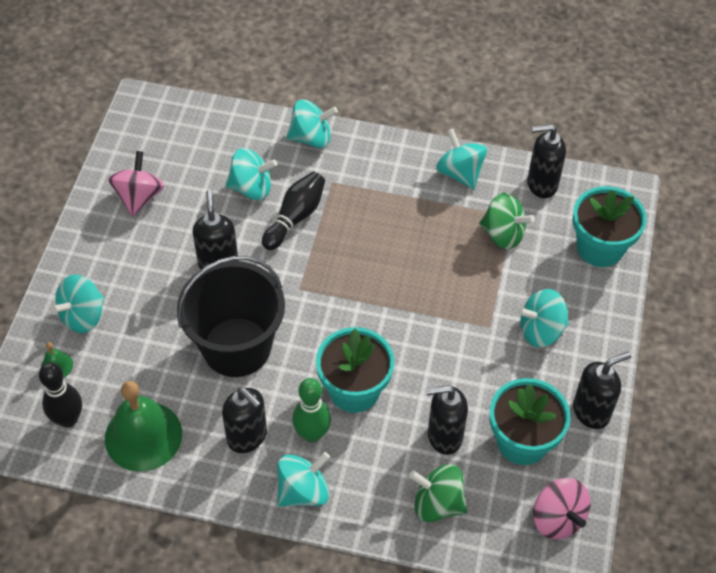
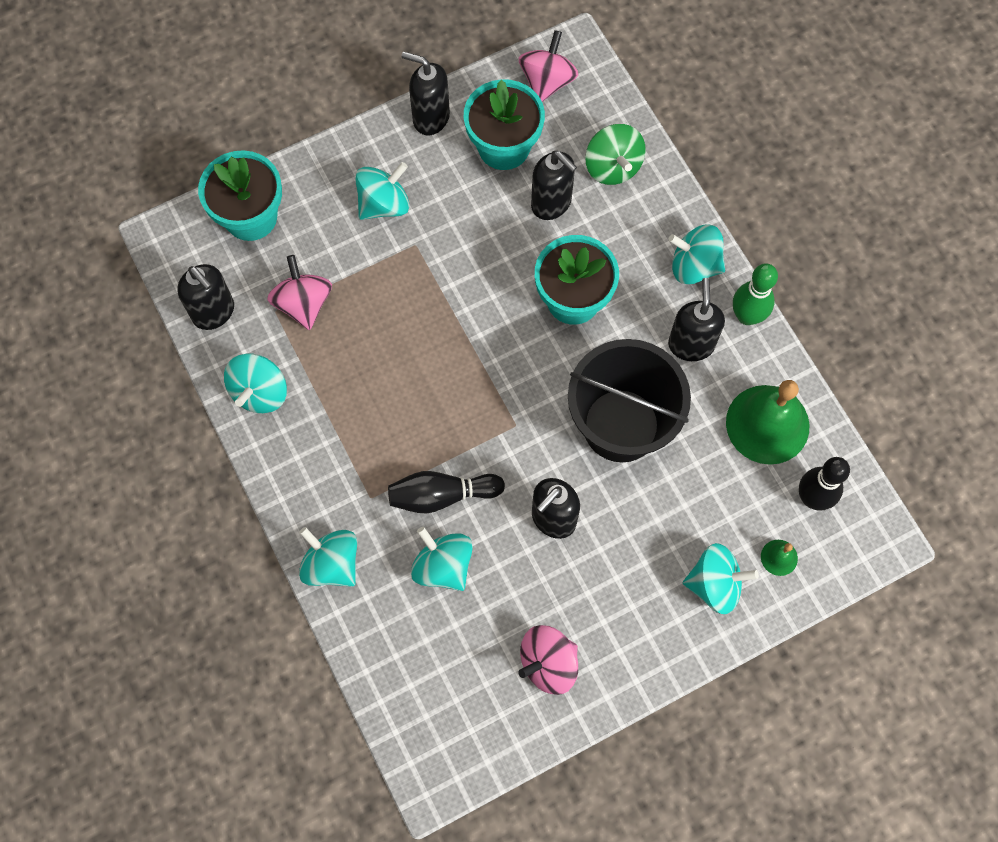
camera: 130 degrees left, 15 degrees up
(312, 434) = (641, 299): green bowling pin -> green bowling pin (747, 316)
(503, 234) = (303, 303): green spinning top -> pink spinning top
(541, 330) = (384, 204): turquoise spinning top -> turquoise spinning top turned 75 degrees counterclockwise

